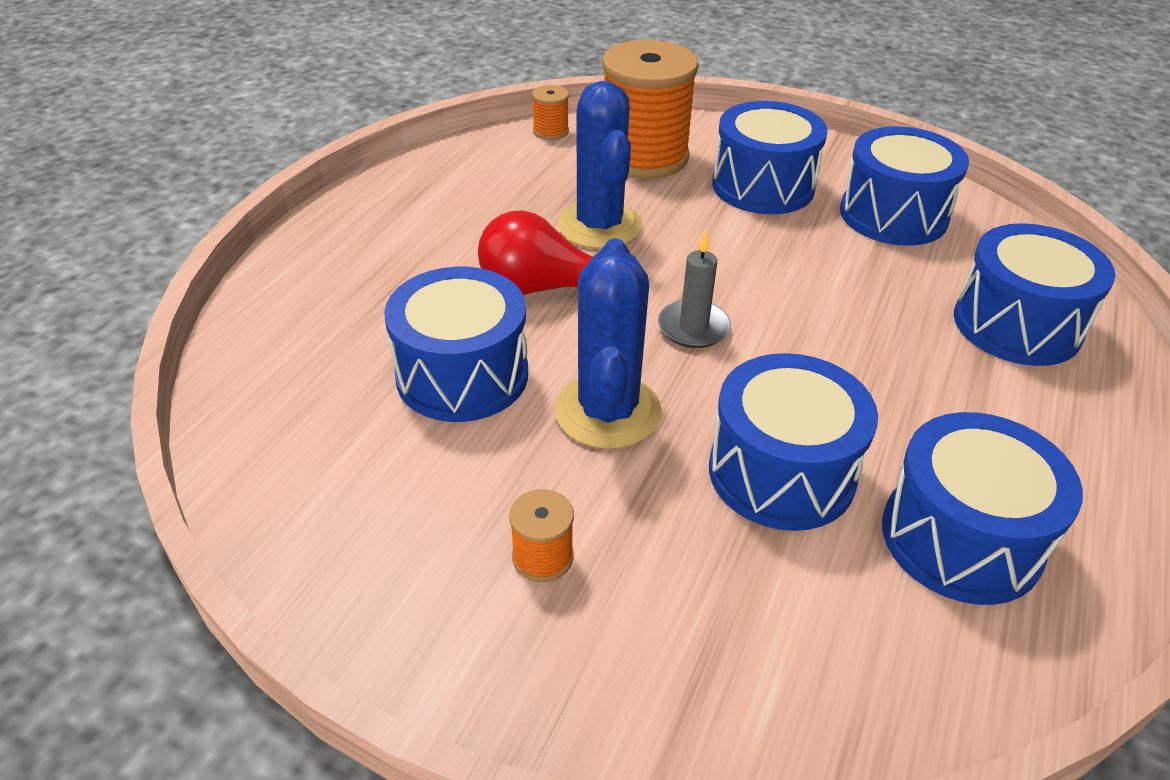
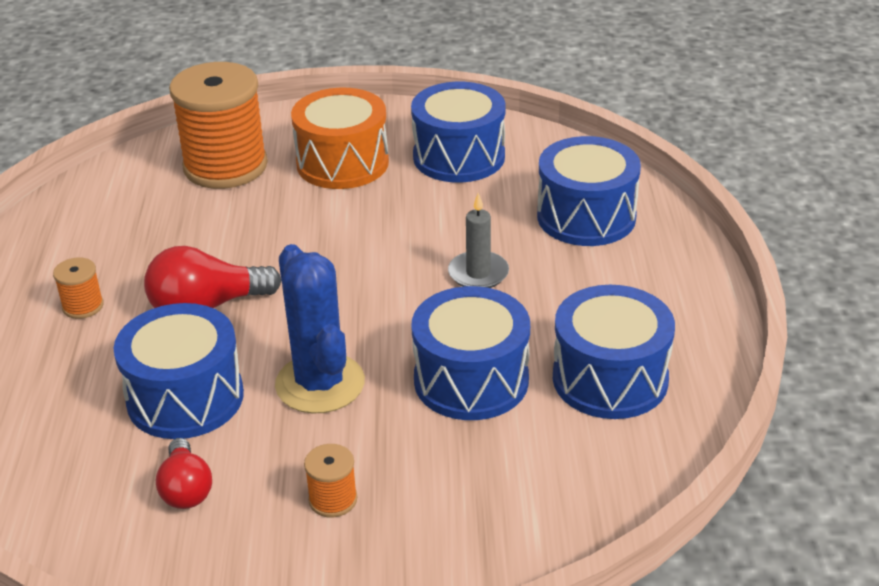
camera: 25 degrees left, 5 degrees down
(399, 477) = (186, 489): none -> red light bulb
(551, 131) = (125, 167): orange spool -> orange spool (83, 306)
(599, 226) = (223, 240): blue cactus -> none
(693, 327) = (350, 298): grey candle -> grey candle (478, 273)
(763, 186) = (342, 163): blue drum -> orange drum

